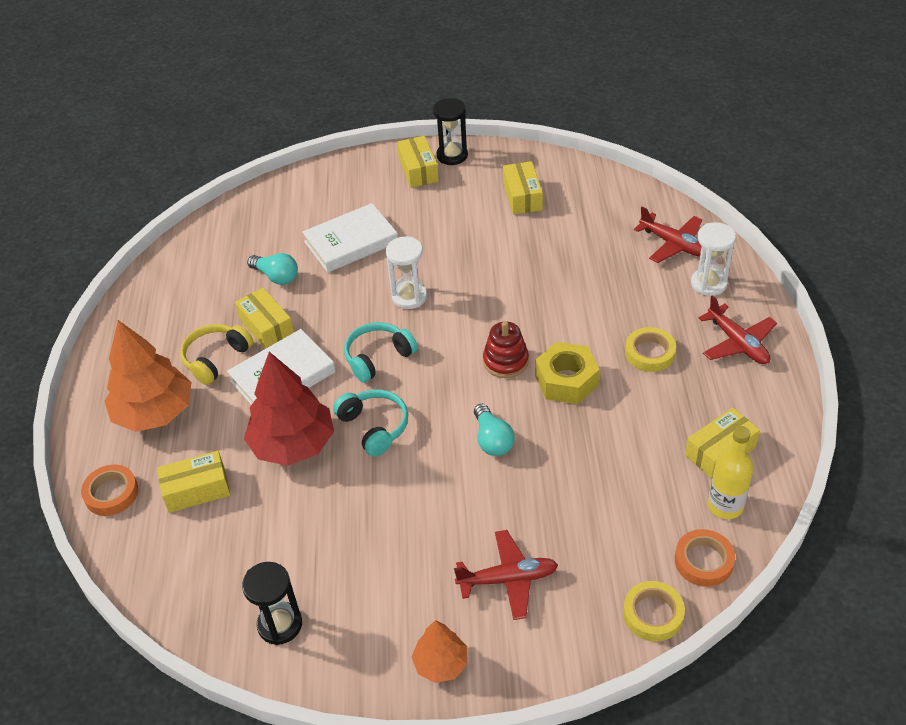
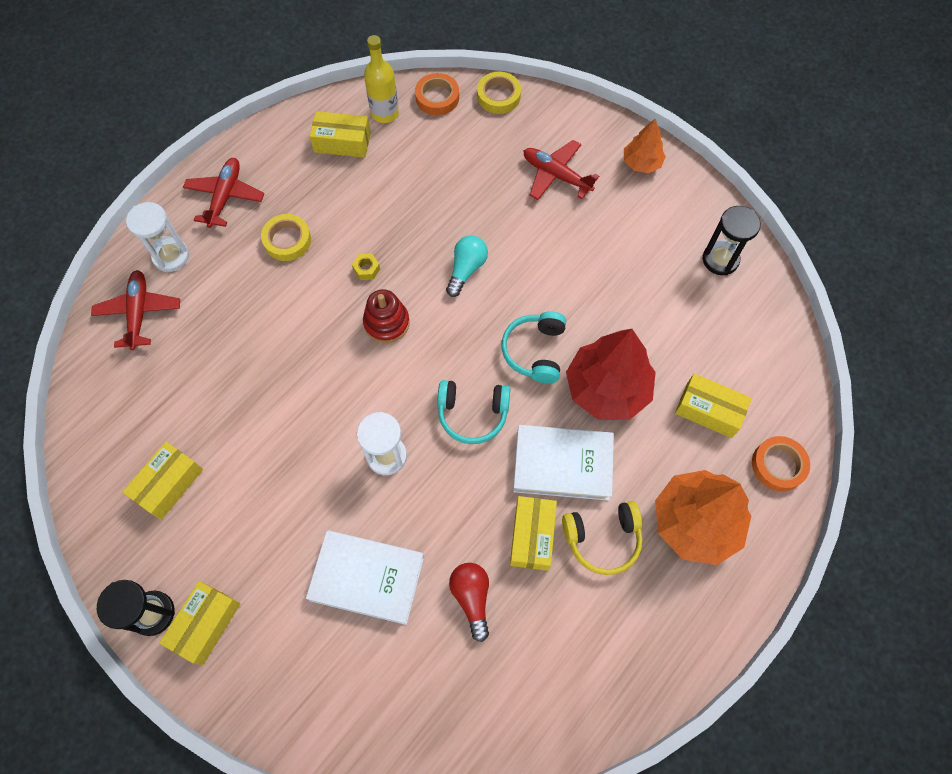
camera: 140 degrees left, 20 degrees up
(276, 276) = (472, 598): turquoise light bulb -> red light bulb
(566, 381) = (366, 269): yellow nut -> yellow nut, size x0.44

